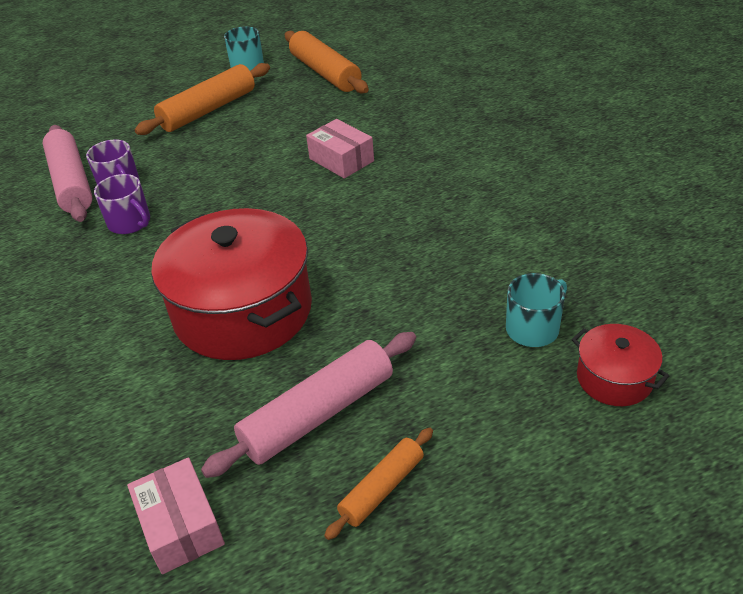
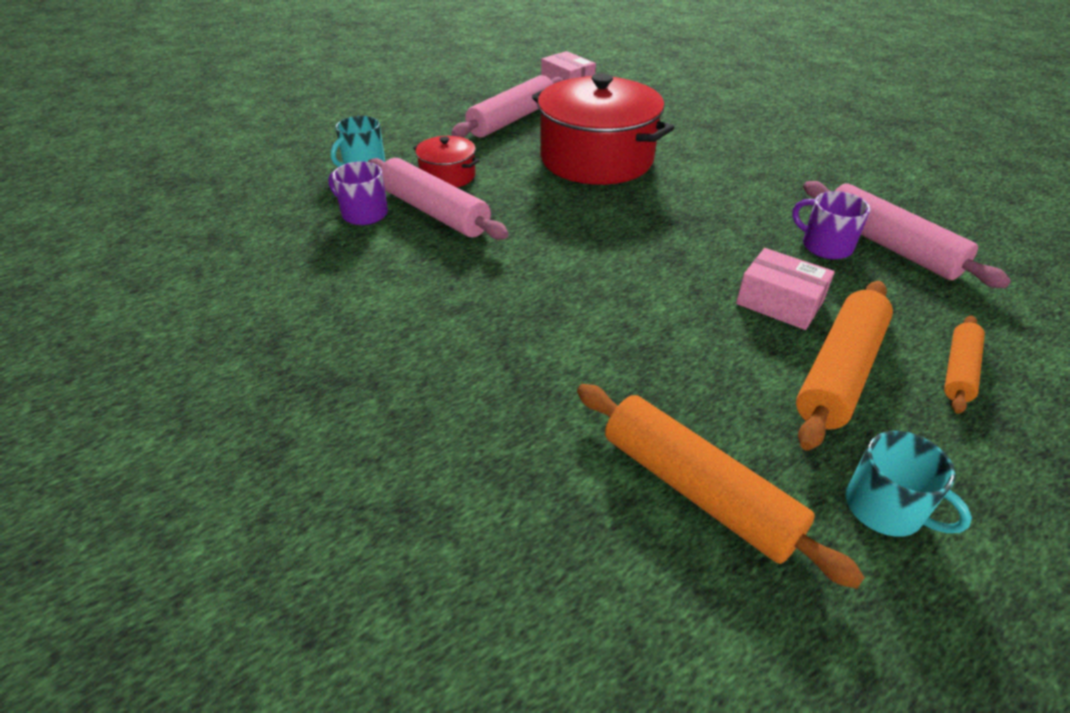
camera: 165 degrees right, 0 degrees up
(130, 222) = (766, 211): purple mug -> purple mug (363, 213)
(341, 160) = (575, 296): pink box -> pink box (779, 303)
(382, 488) = (464, 100): orange rolling pin -> orange rolling pin (958, 370)
(444, 246) = (434, 212): none -> pink rolling pin
(614, 378) = (314, 145): red pot -> red pot (448, 176)

